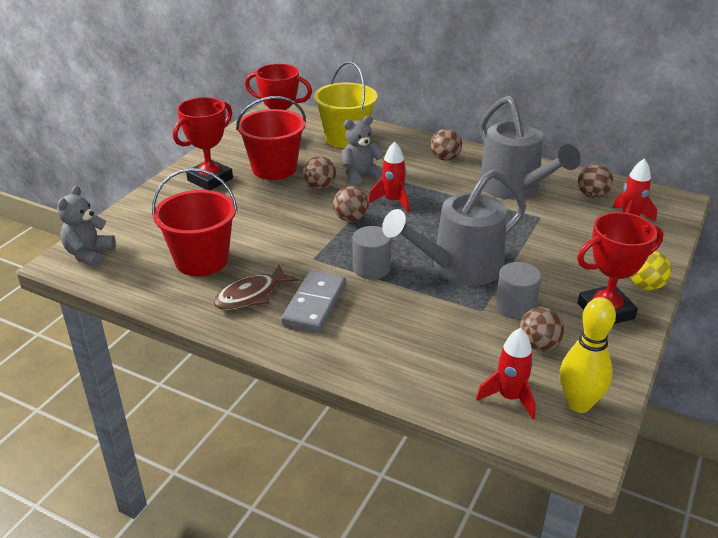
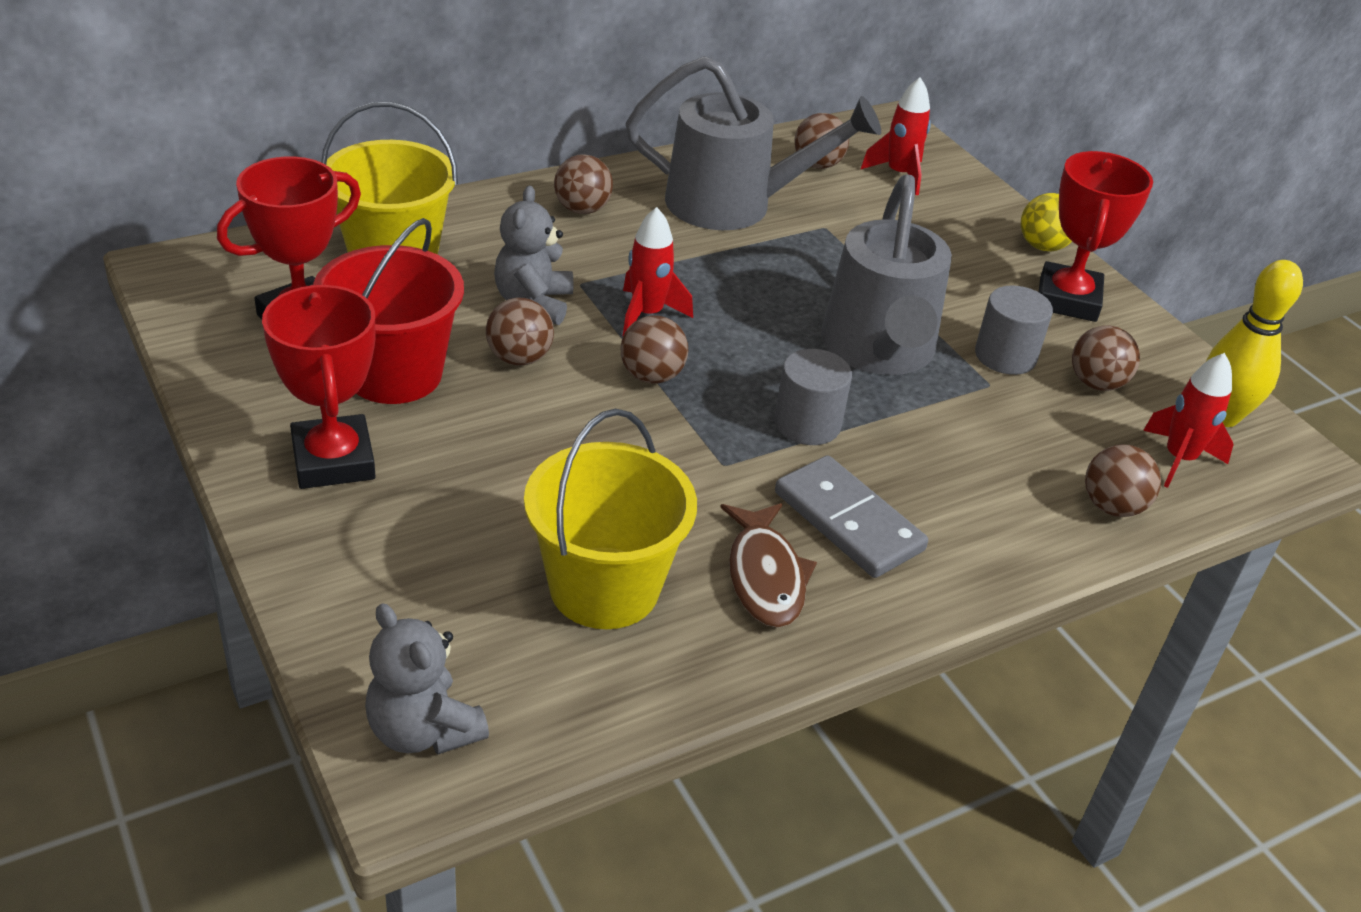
camera: 60 degrees left, 5 degrees up
(201, 260) = (604, 588): red bucket -> yellow bucket
(431, 384) = (1112, 507): none -> brown ball

